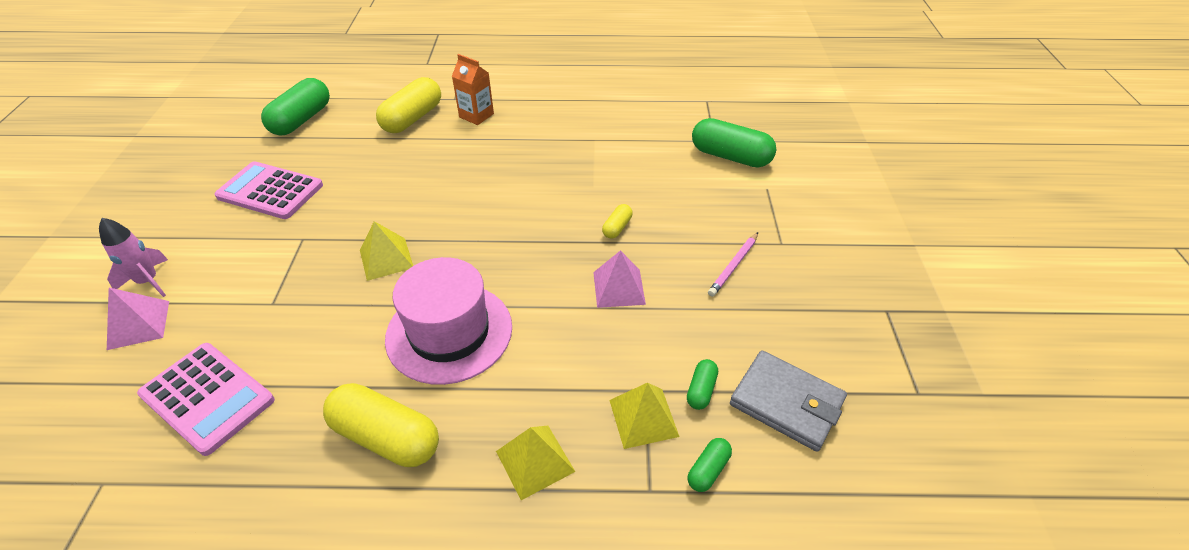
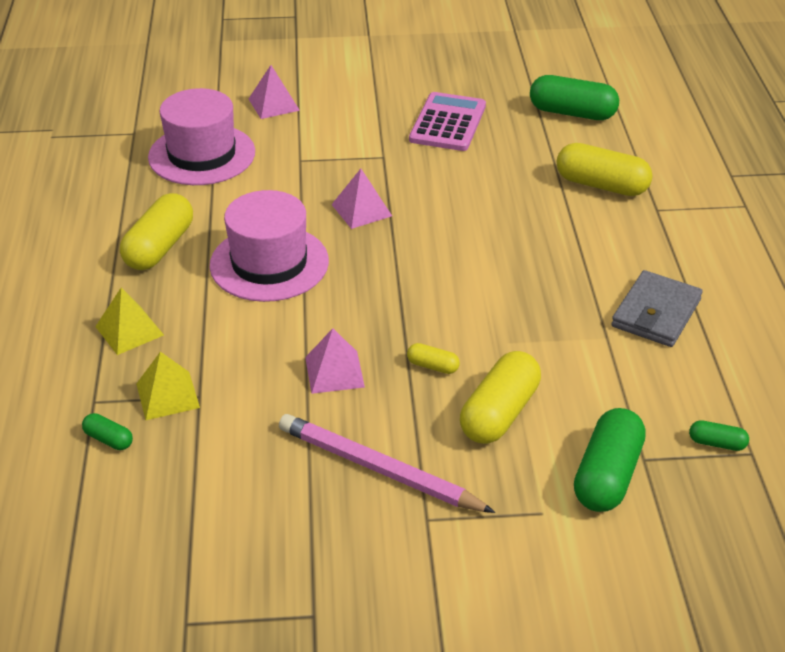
camera: 85 degrees right, 5 degrees down
(148, 281) = (320, 95): pink rocket -> none
(207, 397) = (202, 155): pink calculator -> pink hat
(386, 259) = (361, 210): yellow pyramid -> pink pyramid
(476, 115) = (625, 232): orange carton -> none
(671, 197) = (499, 413): none -> yellow capsule
(701, 390) = (197, 436): green capsule -> green capsule (717, 443)
(733, 266) = (378, 469): pink pencil -> pink pencil, size x1.86
(786, 403) = (178, 502): grey wallet -> grey wallet (656, 313)

